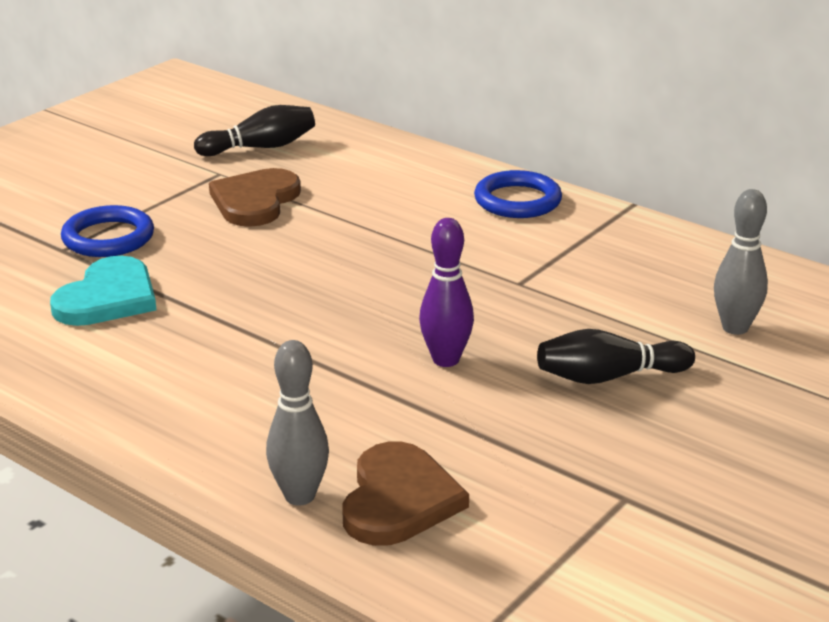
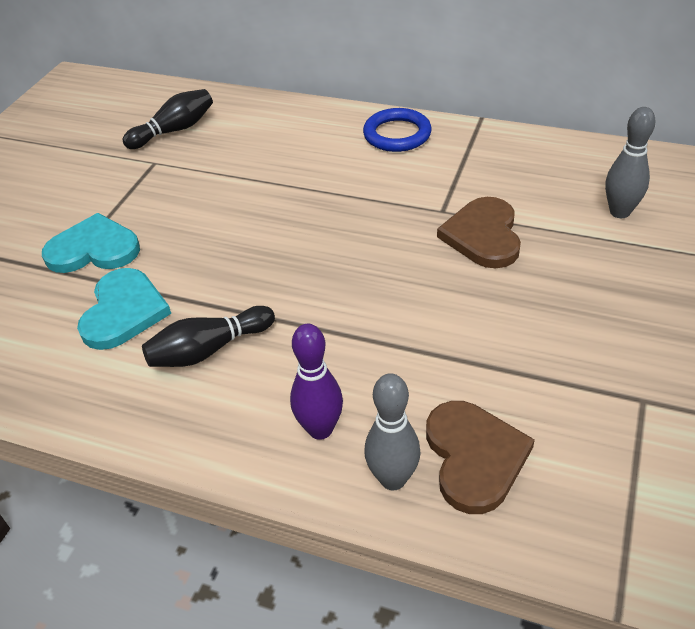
camera: 15 degrees left, 15 degrees up
(108, 238) = (94, 249): blue ring -> turquoise heart
(255, 201) = (197, 183): brown heart -> brown heart (483, 235)
(446, 360) = (430, 300): purple bowling pin -> purple bowling pin (320, 429)
(609, 377) = (559, 283): black bowling pin -> black bowling pin (209, 350)

